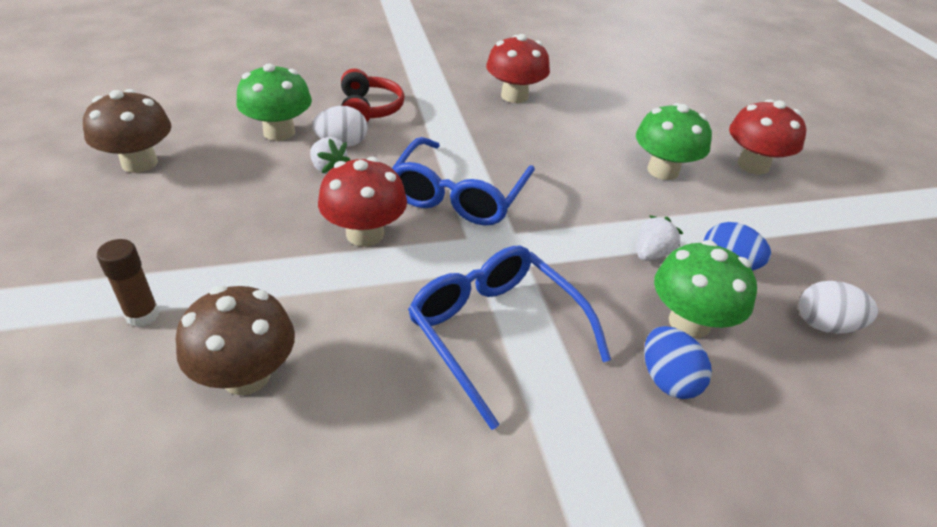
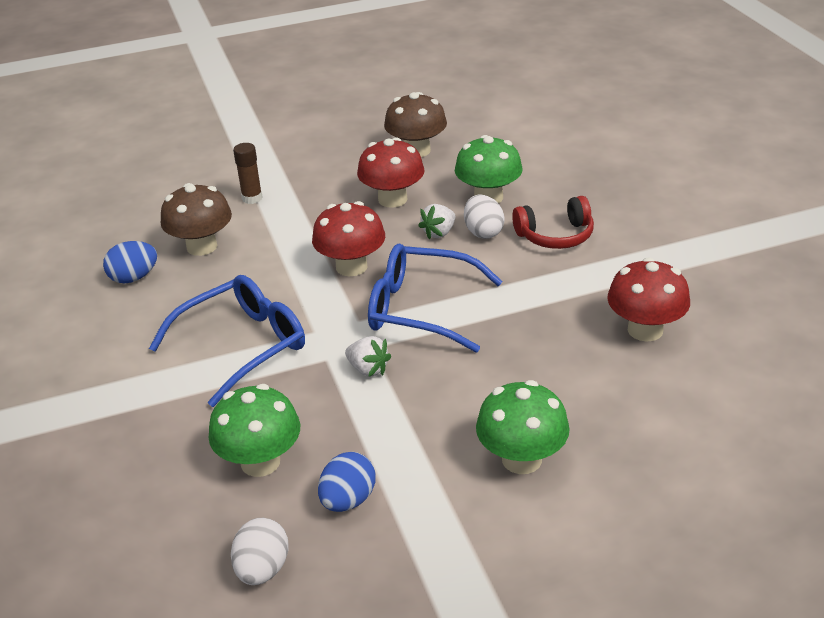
camera: 90 degrees right, 5 degrees down
(651, 254) = (357, 441): white strawberry -> white strawberry (368, 369)
(668, 380) = (193, 443): blue egg -> blue egg (134, 278)
(753, 165) = (571, 555): red mushroom -> red mushroom (392, 199)

